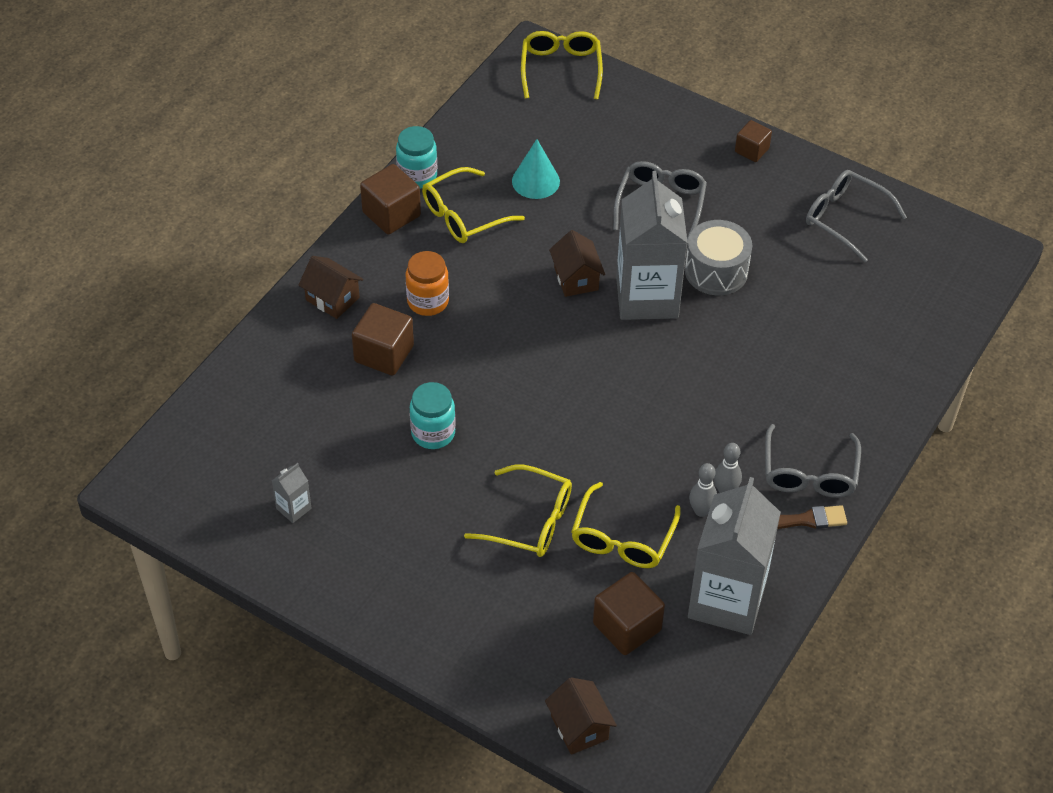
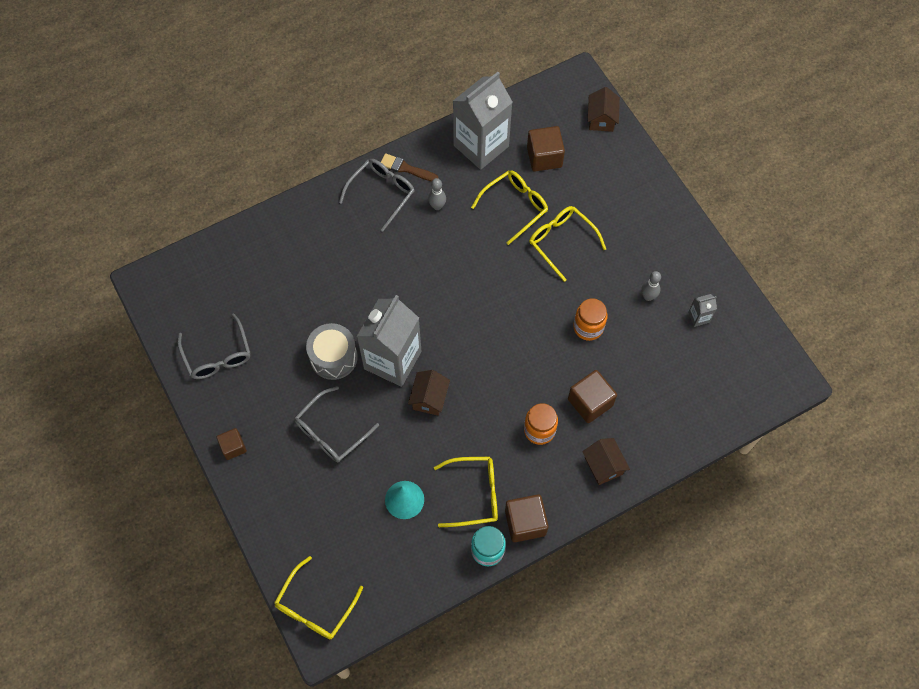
camera: 150 degrees left, 15 degrees up
(433, 433) = (588, 327): turquoise jar -> orange jar
(701, 511) = (459, 201): grey bowling pin -> grey bowling pin (648, 296)

